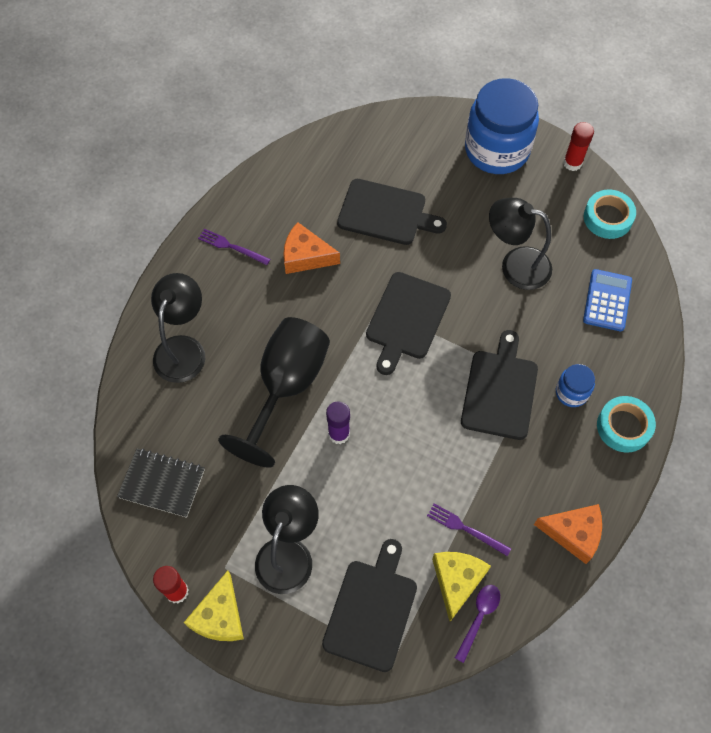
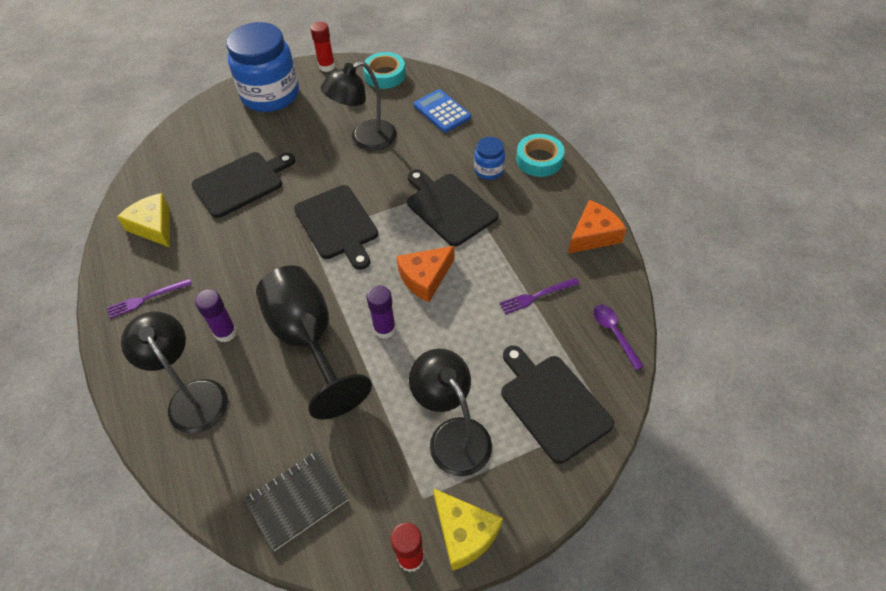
camera: 50 degrees left, 10 degrees down
(247, 325) = (225, 332): none -> purple glue stick
(305, 256) = (215, 254): orange cheese -> orange cheese (425, 278)
(457, 581) = (574, 328): yellow cheese -> yellow cheese (153, 226)

